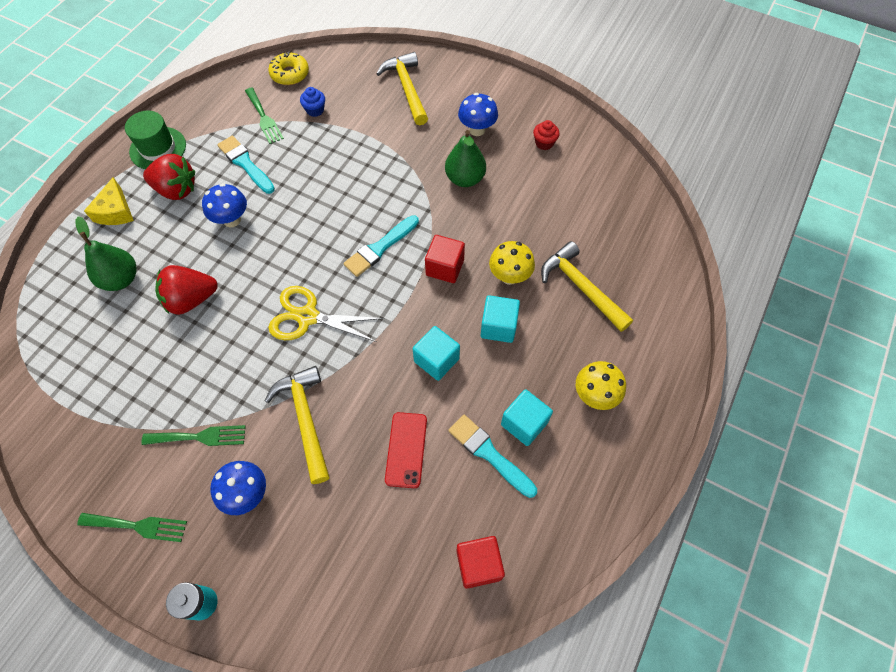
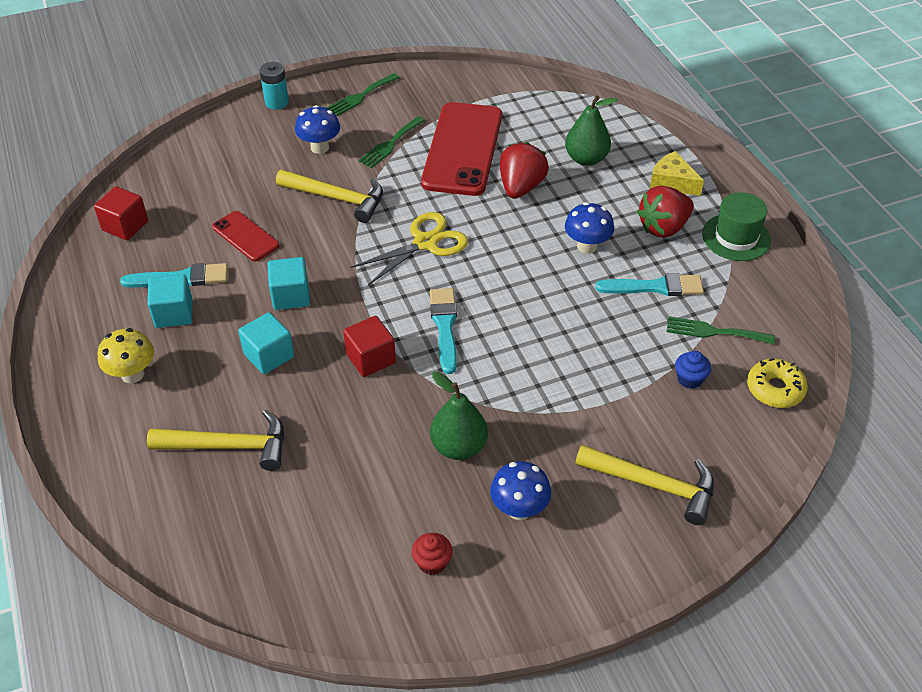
camera: 130 degrees right, 15 degrees down
(167, 374) = (463, 149): none -> red phone
(509, 276) = (305, 399): yellow mushroom -> none

